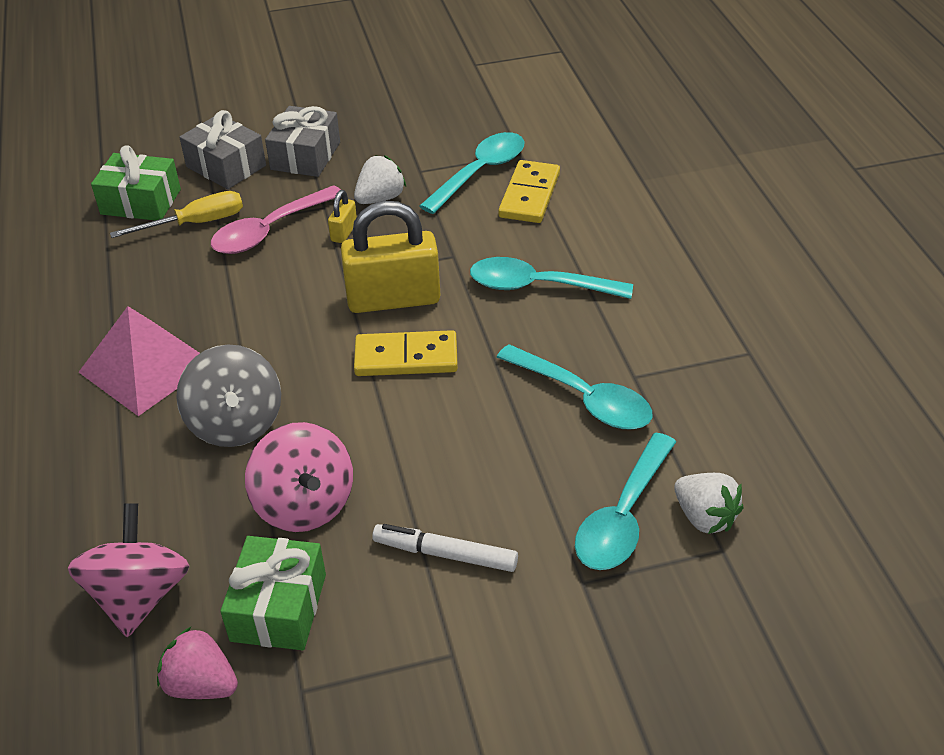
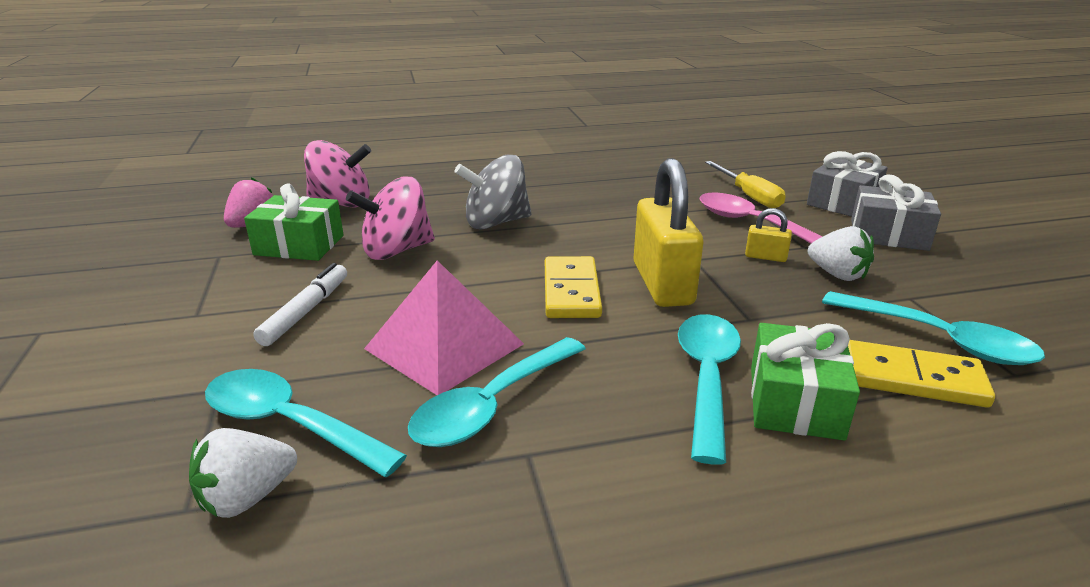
camera: 90 degrees right, 15 degrees down
(141, 202) = (769, 176): green gift -> green gift (795, 402)
(146, 367) = (564, 191): pink pyramid -> pink pyramid (444, 346)

